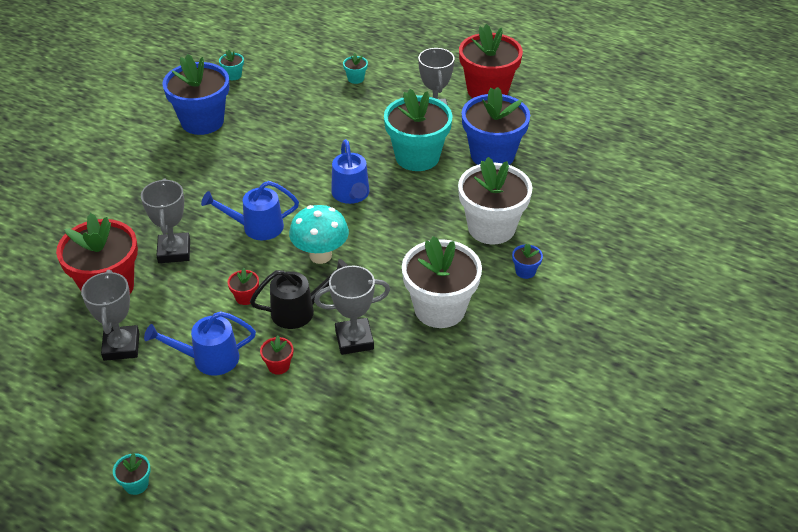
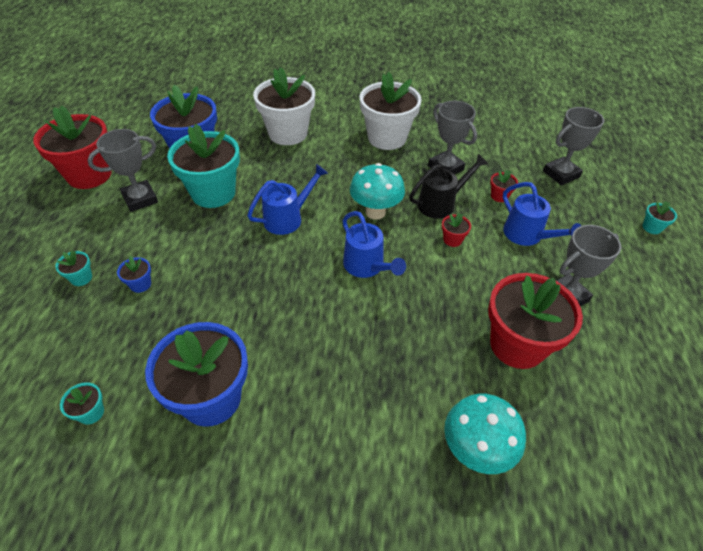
camera: 115 degrees left, 5 degrees up
(60, 226) = (475, 450): none -> turquoise mushroom
(174, 251) = (437, 315): grey trophy -> grey trophy (561, 174)
(300, 310) = (441, 203): black watering can -> black watering can turned 105 degrees clockwise
(525, 271) = (325, 111): blue flower pot -> blue flower pot (140, 284)

